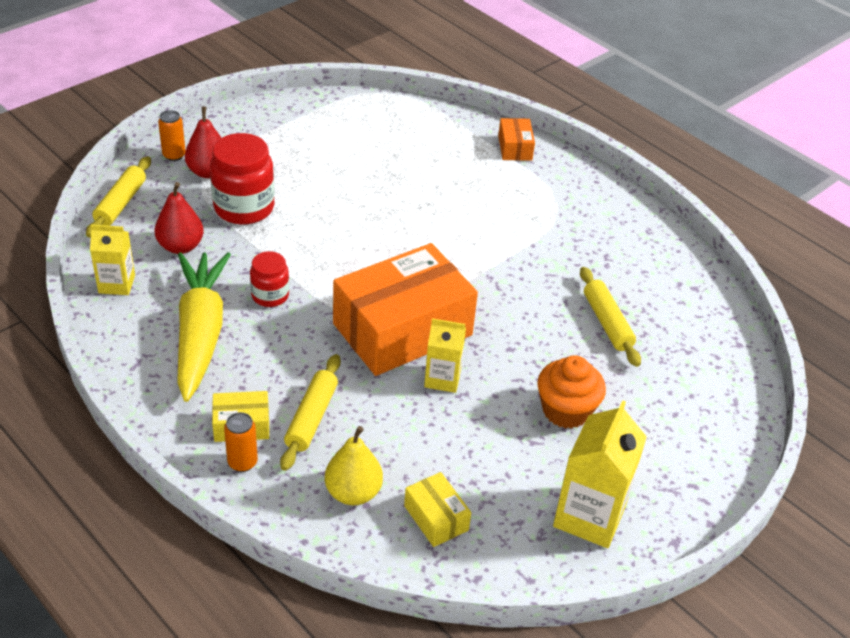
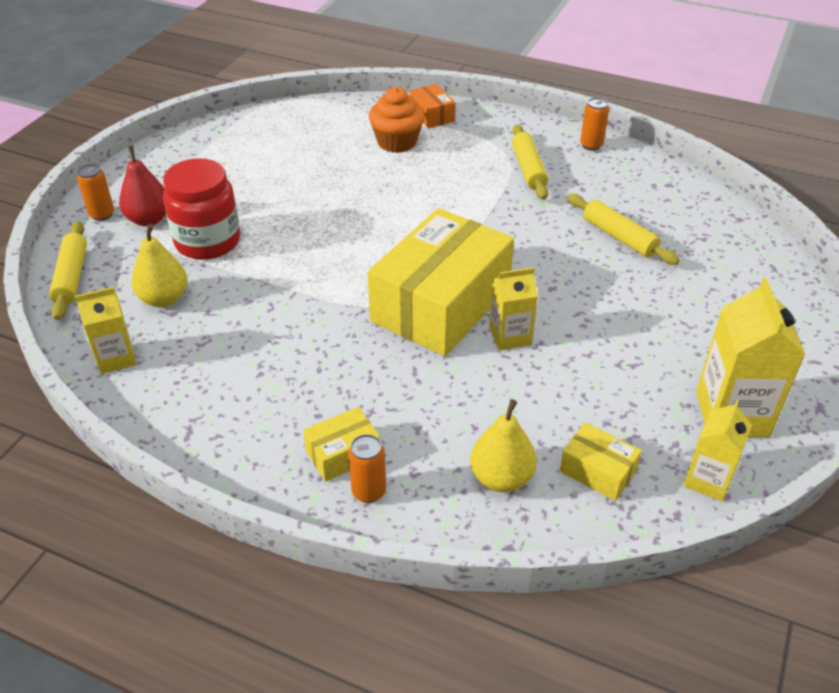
camera: 20 degrees left, 0 degrees up
(180, 246) = (164, 299): red pear -> yellow pear
(200, 333) = (239, 376): yellow carrot -> none
(270, 295) = (289, 316): red jar -> none
(311, 418) = (409, 420): yellow rolling pin -> yellow rolling pin (528, 169)
(402, 329) = (441, 304): orange box -> yellow box
(525, 561) = (708, 480): none -> yellow carton
(566, 410) = (641, 325): orange cupcake -> orange cupcake (397, 142)
(647, 225) = (591, 145): none -> orange can

